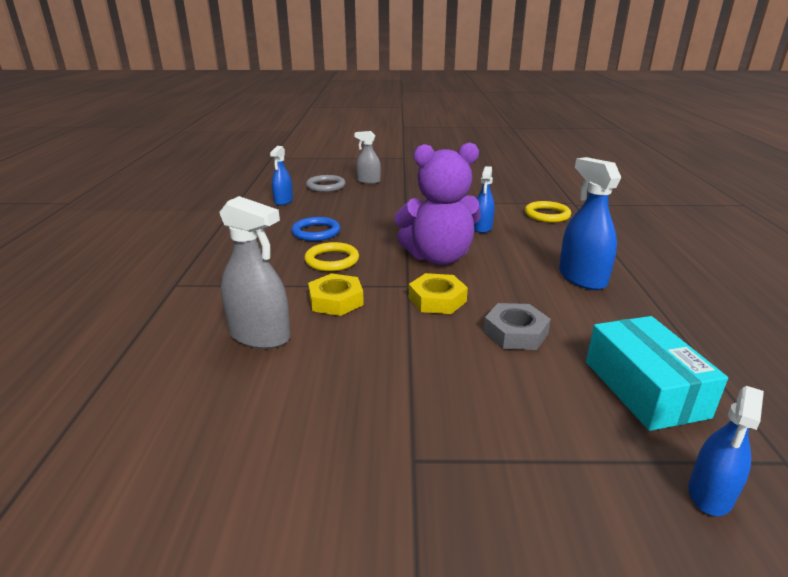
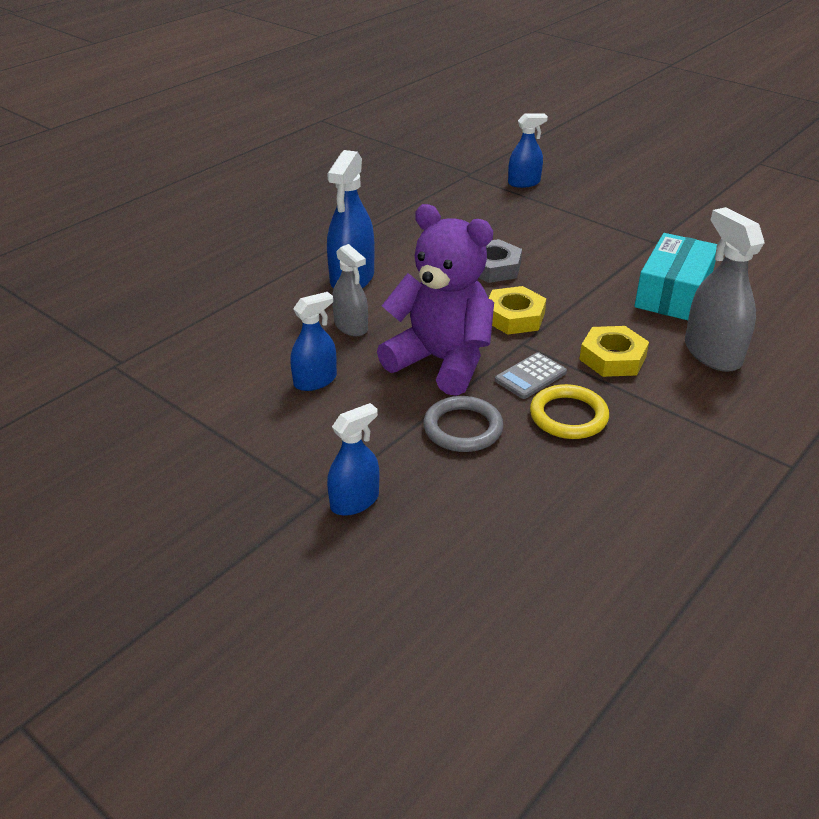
camera: 140 degrees left, 10 degrees up
(283, 201) = (522, 631): blue spray bottle -> blue spray bottle (354, 501)
(316, 232) = (541, 487): blue ring -> none
(326, 186) = (383, 655): grey ring -> grey ring (463, 428)
(368, 181) = (276, 623): grey spray bottle -> grey spray bottle (351, 326)
(377, 270) = (530, 376): none -> grey calculator
(547, 215) = (198, 361): yellow ring -> none
(644, 388) = (471, 213): turquoise box -> turquoise box (673, 293)

